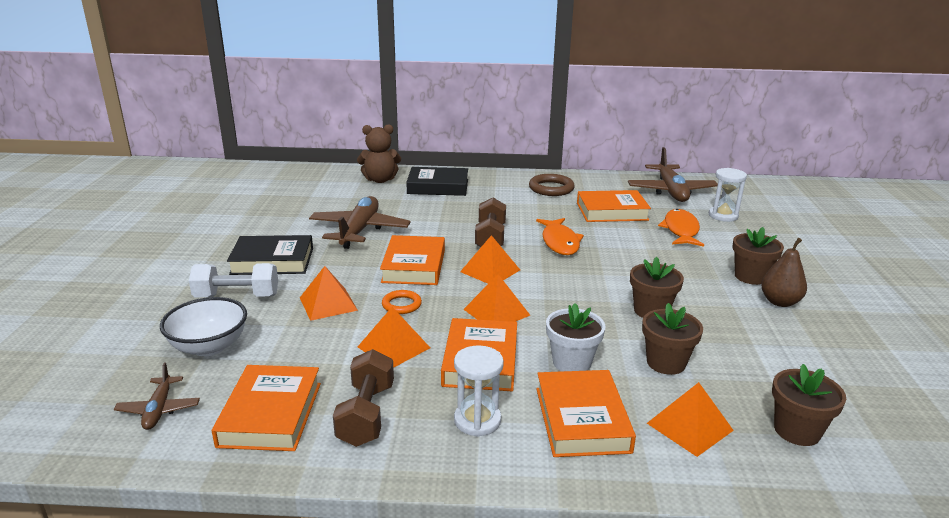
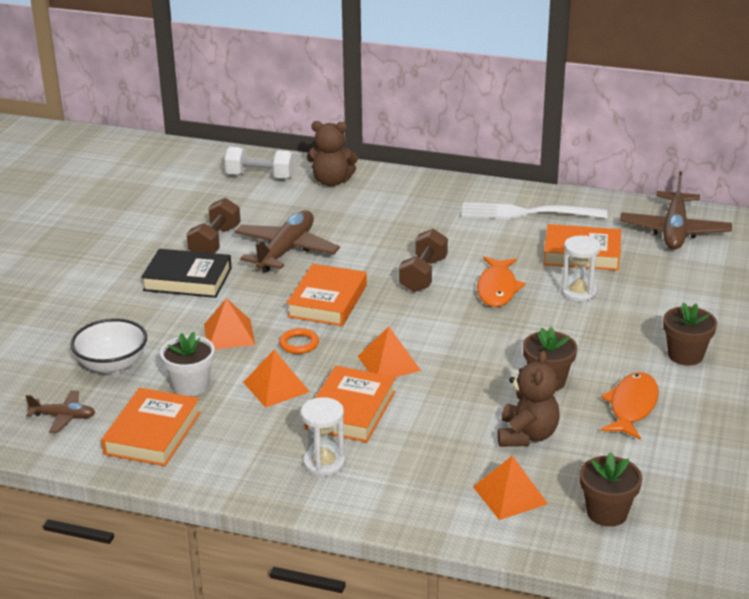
camera: 15 degrees right, 5 degrees up
(159, 409) = (63, 417): brown plane -> brown plane turned 90 degrees counterclockwise
(237, 296) = (146, 316): white dumbbell -> white dumbbell (260, 176)
(366, 414) = (231, 445): brown dumbbell -> brown dumbbell (215, 242)
(438, 186) = (395, 198): black book -> none
(490, 270) = (404, 315): orange pyramid -> none
(551, 188) = (528, 213): brown ring -> white fork
(571, 362) = (435, 423): white flower pot -> white flower pot (190, 385)
(582, 419) = (416, 475): orange book -> none
(666, 363) = (527, 435): brown flower pot -> brown teddy bear
(681, 230) = (648, 287): orange fish -> orange fish (632, 406)
(723, 216) = (714, 273): white hourglass -> white hourglass (578, 292)
(780, 302) = (694, 388): brown pear -> none

